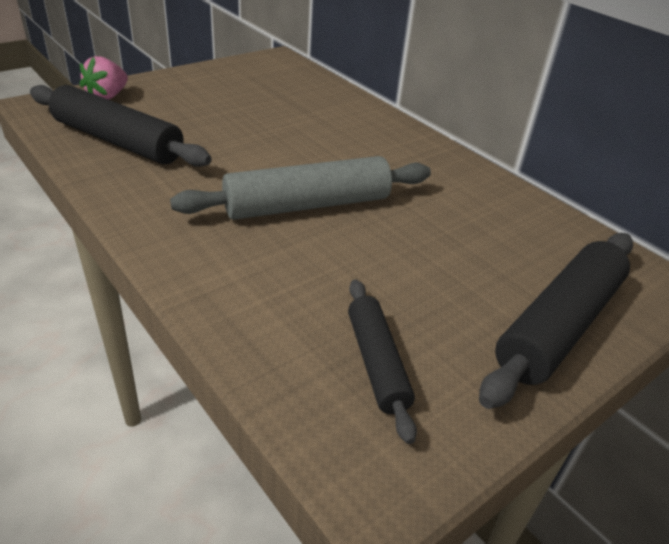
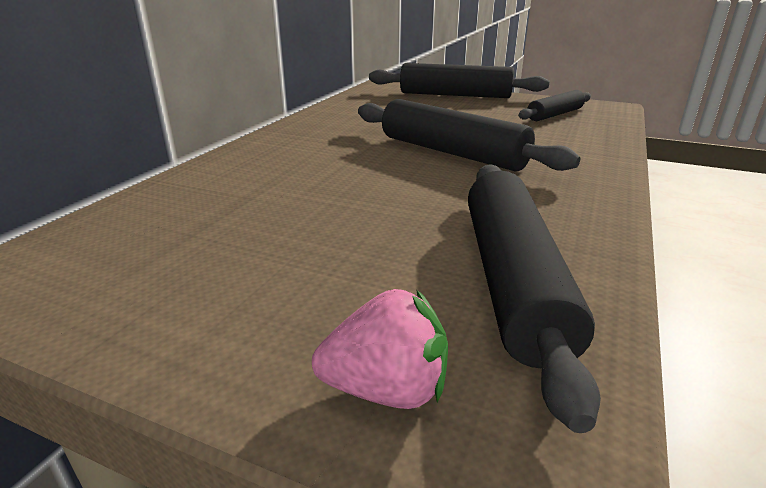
camera: 115 degrees left, 10 degrees down
(307, 205) = (451, 152): grey rolling pin -> black rolling pin

